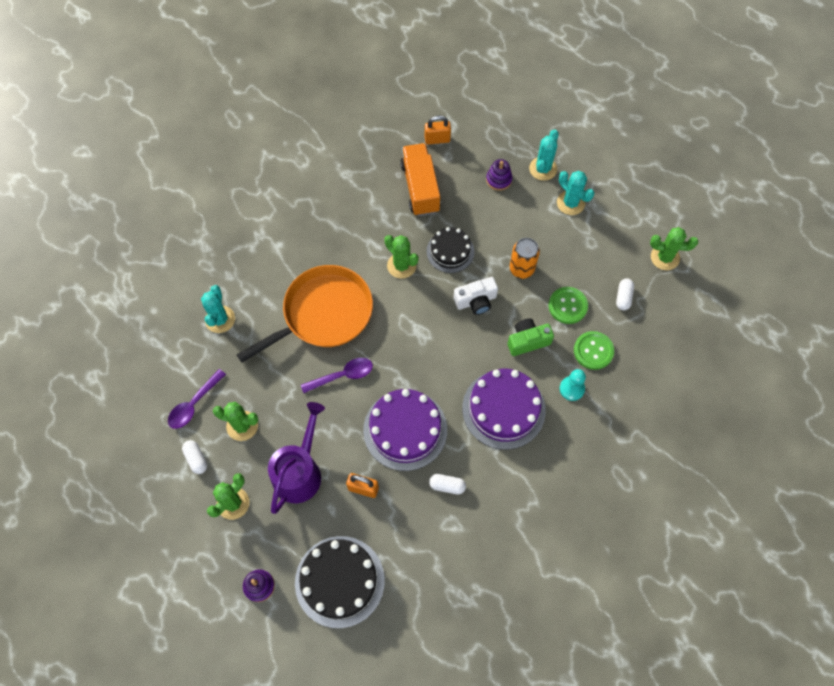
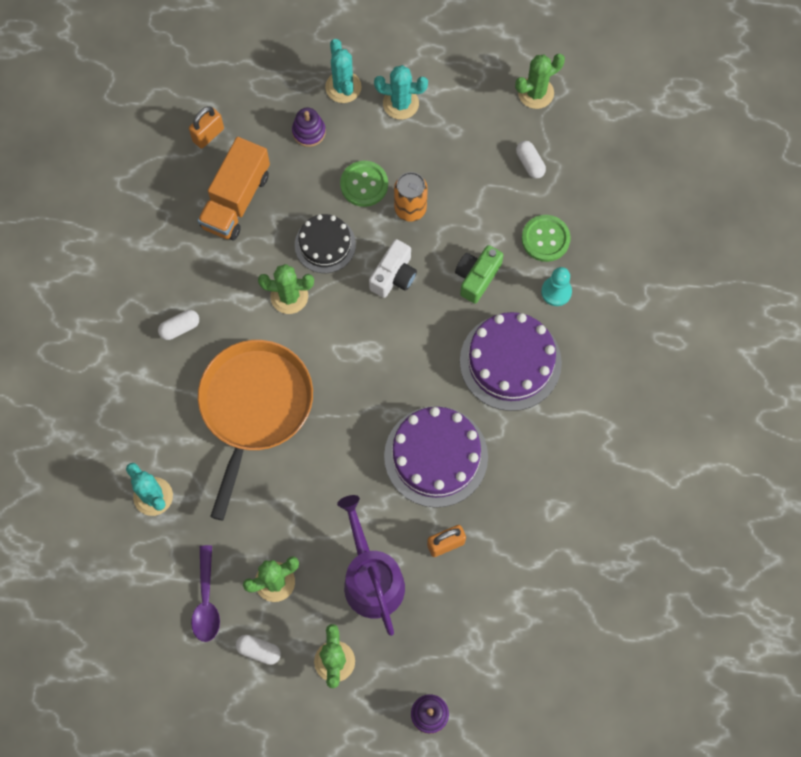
camera: 40 degrees left, 5 degrees up
(339, 581) = (499, 646): black cake -> none
(343, 375) = (329, 452): purple spoon -> none
(420, 188) = (236, 200): orange truck -> orange truck turned 105 degrees counterclockwise
(447, 486) = (520, 477): white capsule -> white capsule (180, 328)
(567, 306) = (485, 212): green button -> green button (364, 184)

